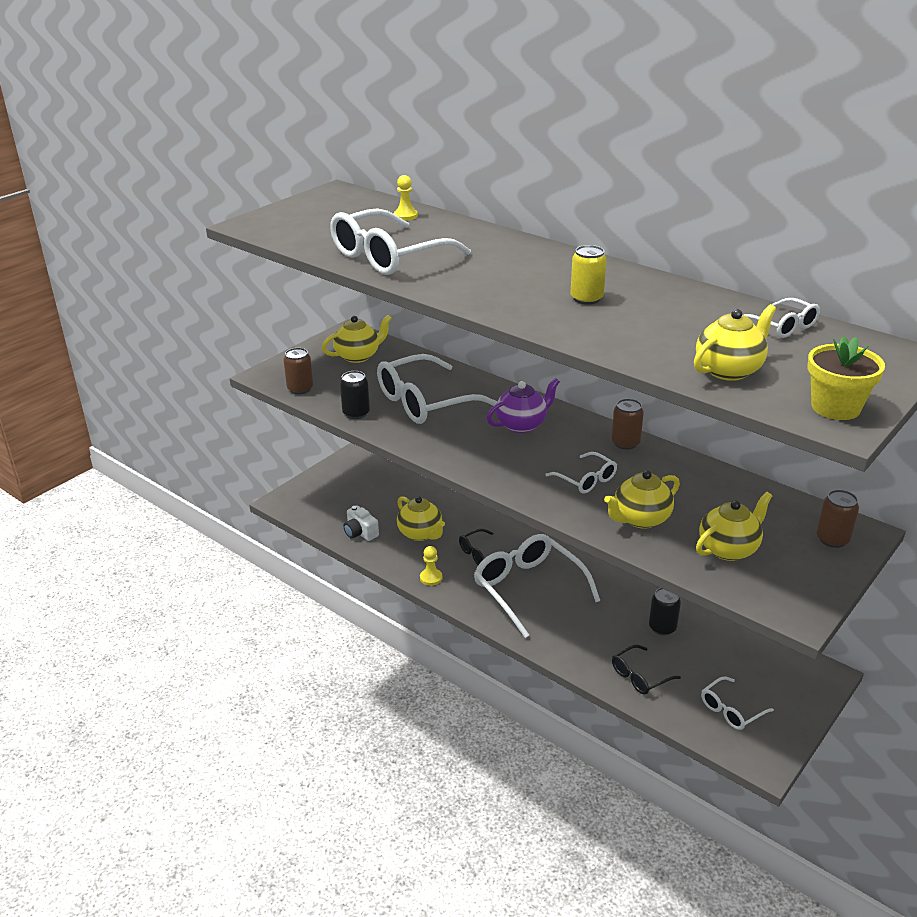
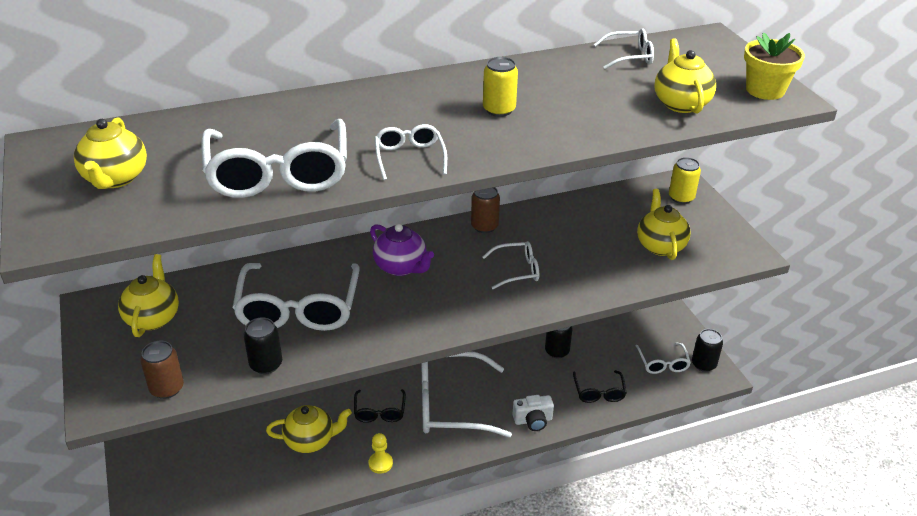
camera: 60 degrees left, 5 degrees up
(360, 533) = (264, 487): white camera -> white camera (533, 420)
(405, 216) = (187, 129): yellow pawn -> none
(466, 288) = (409, 157): none -> white glasses
(522, 425) = (401, 267): purple teapot -> purple teapot turned 135 degrees clockwise
(640, 519) = (593, 268): yellow teapot -> yellow teapot (115, 179)
(767, 744) = (703, 364): none -> black can
(832, 539) = (681, 197): brown can -> yellow can

